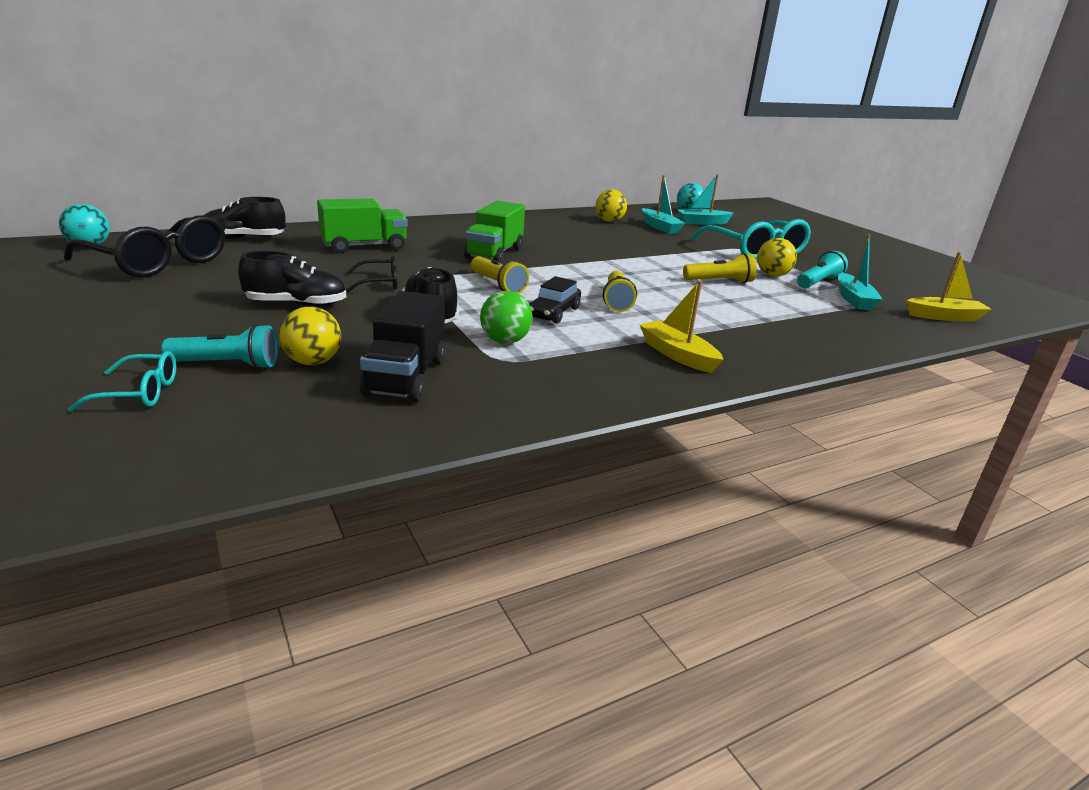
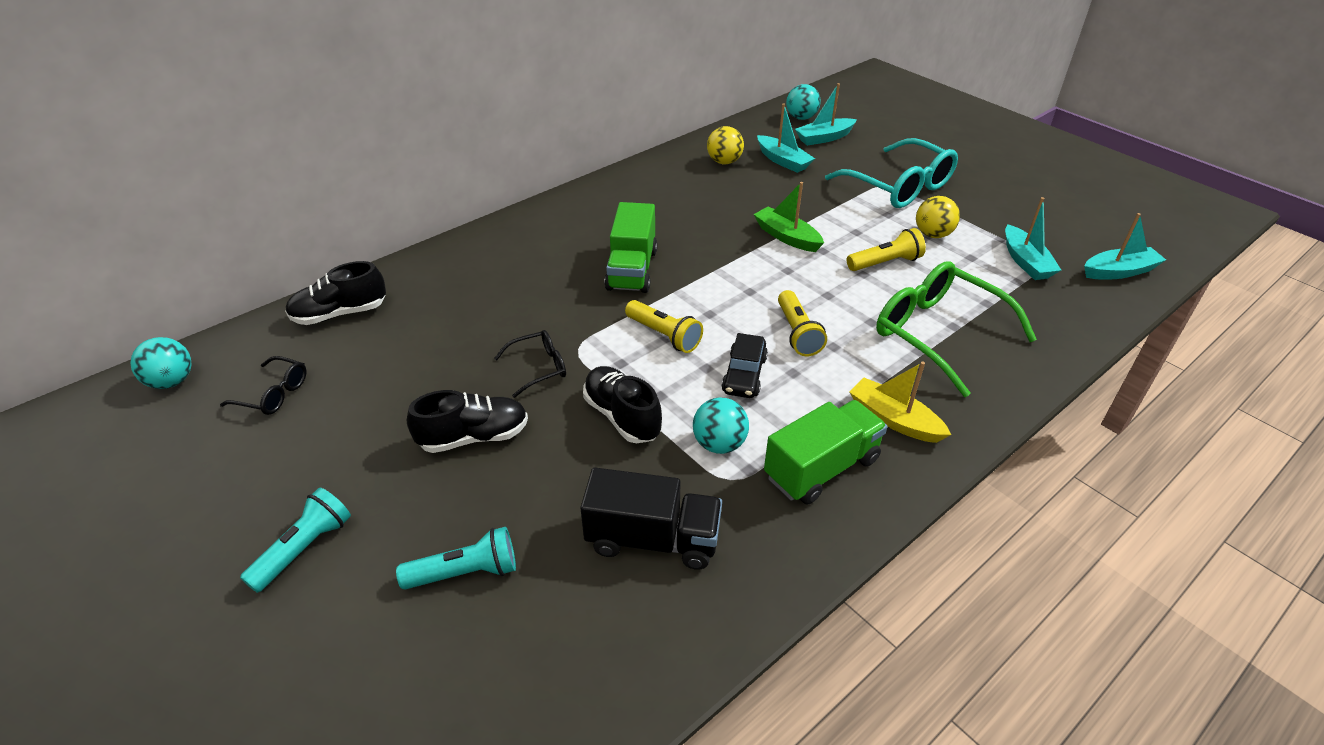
camera: 10 degrees left, 15 degrees up
(139, 393) = (406, 649): turquoise glasses -> none
(159, 262) = (274, 394): black glasses -> black glasses, size x0.49
(313, 362) = (548, 541): yellow ball -> none
(364, 247) = (484, 294): green truck -> green truck (821, 468)
(406, 377) = (653, 539): black truck -> black truck turned 75 degrees counterclockwise
(505, 341) = (719, 444): green ball -> turquoise ball
(639, 258) = (786, 237): none -> green boat
(747, 320) = (937, 333): none -> green glasses
(818, 282) = (982, 237): turquoise flashlight -> turquoise flashlight (304, 548)
(944, 317) = (1119, 271): yellow boat -> turquoise boat

